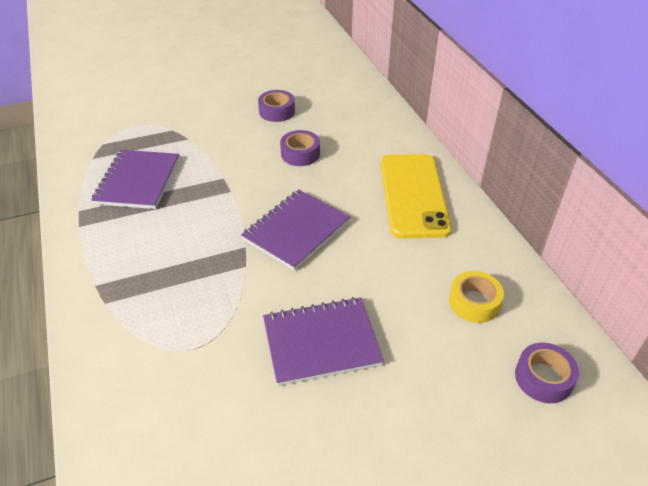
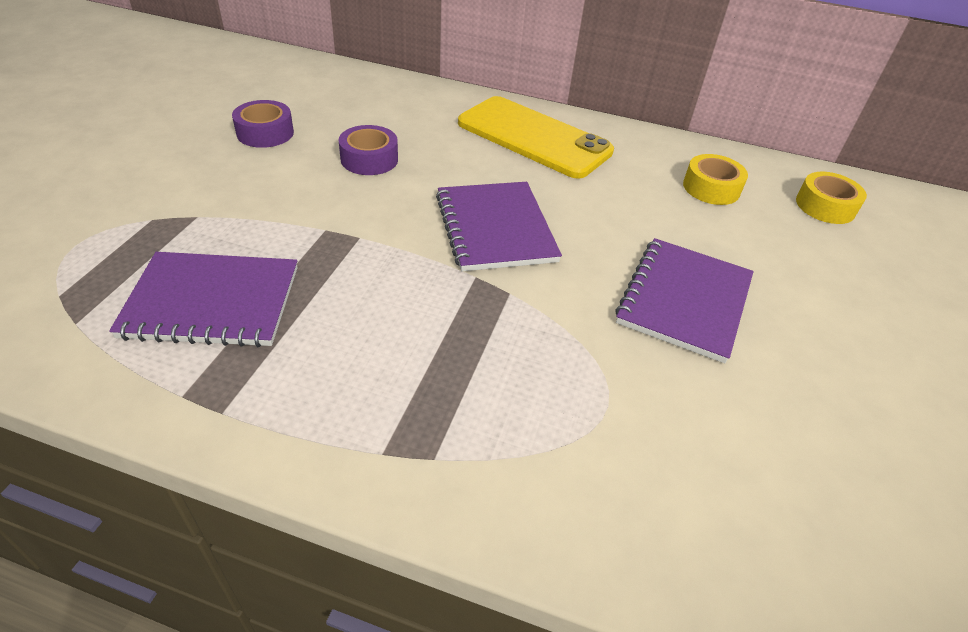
camera: 55 degrees left, 0 degrees up
(138, 181) = (212, 302): purple notebook -> purple notebook turned 45 degrees counterclockwise
(543, 378) = (825, 206): purple tape -> yellow tape

